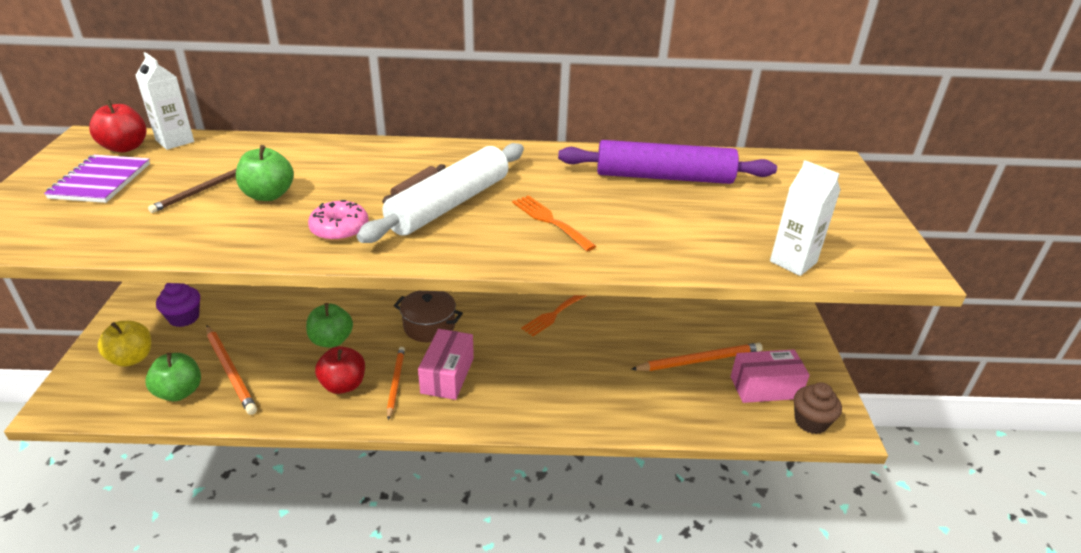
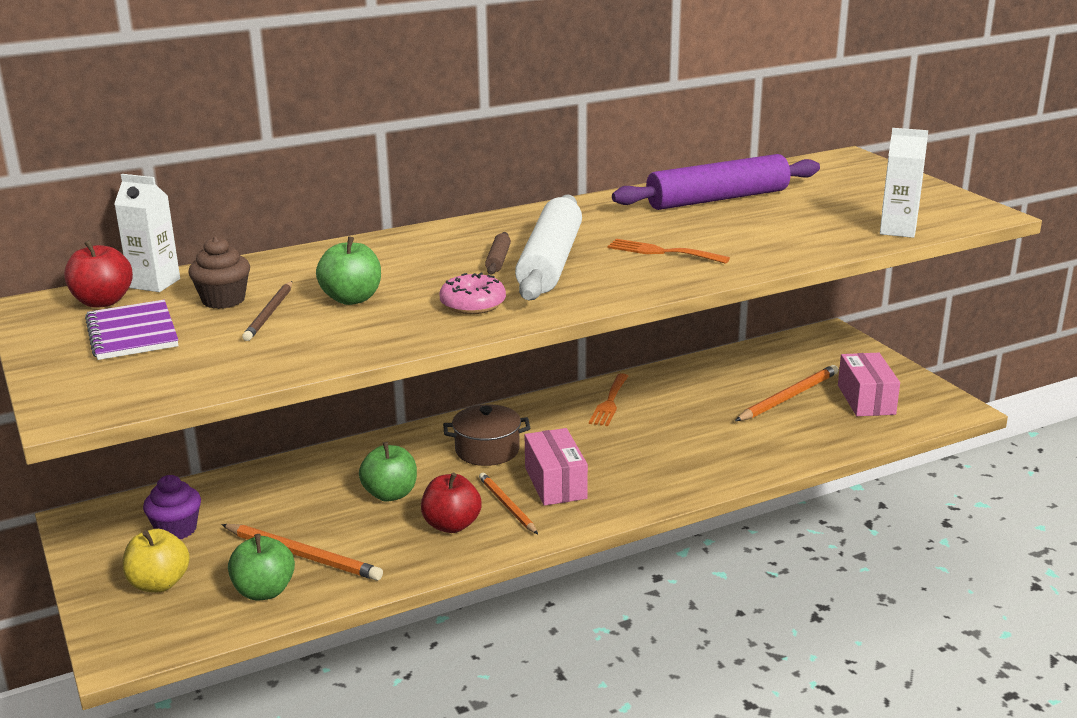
camera: 25 degrees left, 10 degrees down
(765, 387) = (866, 400): pink box -> pink box turned 60 degrees counterclockwise
(810, 422) = (927, 412): brown cupcake -> brown cupcake (223, 300)

